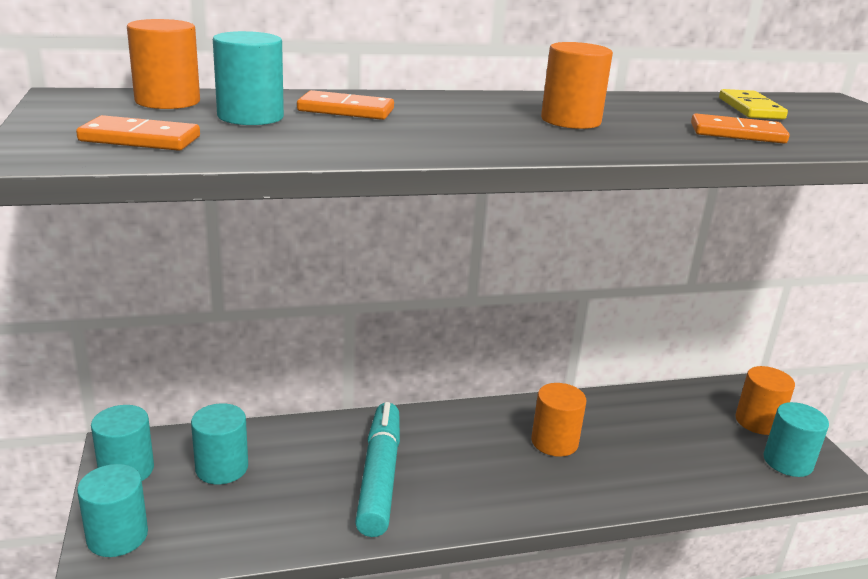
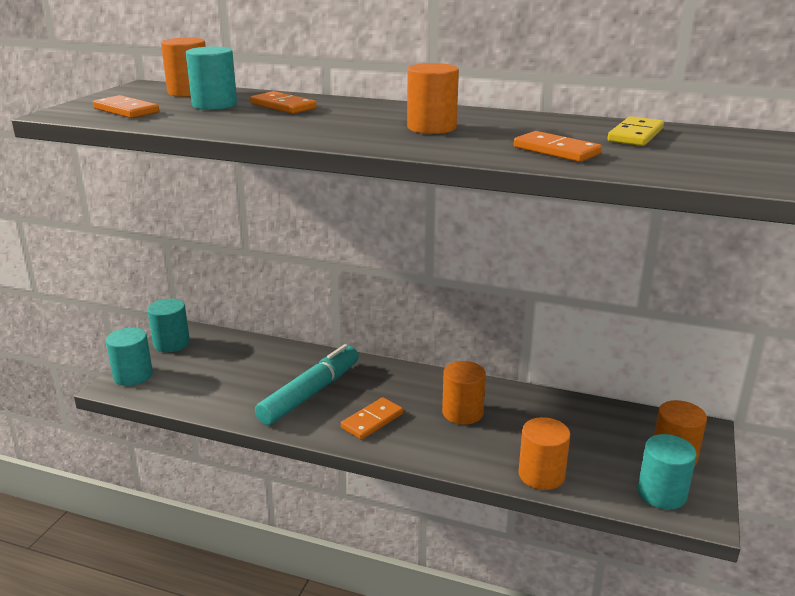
camera: 35 degrees right, 0 degrees up
(222, 468) = (222, 358): turquoise cylinder -> none
(481, 485) = (372, 421): none -> orange domino
(688, 482) = (541, 475): none -> orange cylinder

